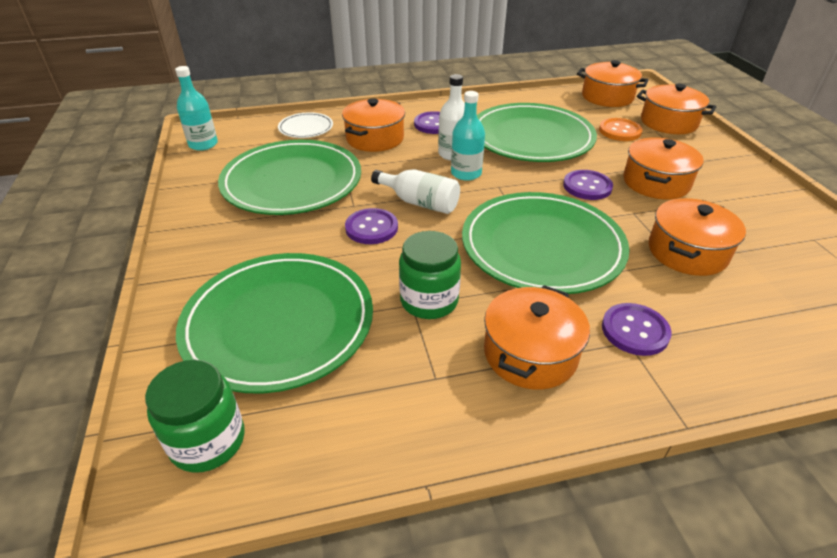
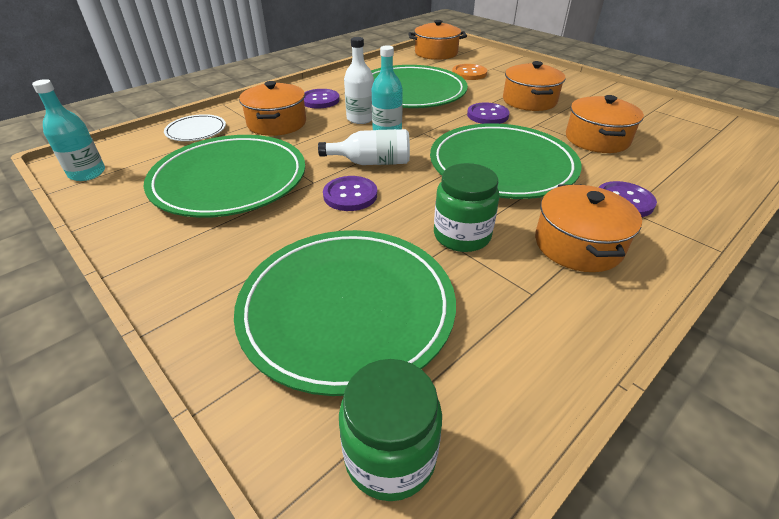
camera: 30 degrees left, 0 degrees up
(668, 122) = (495, 61): orange pot -> none

